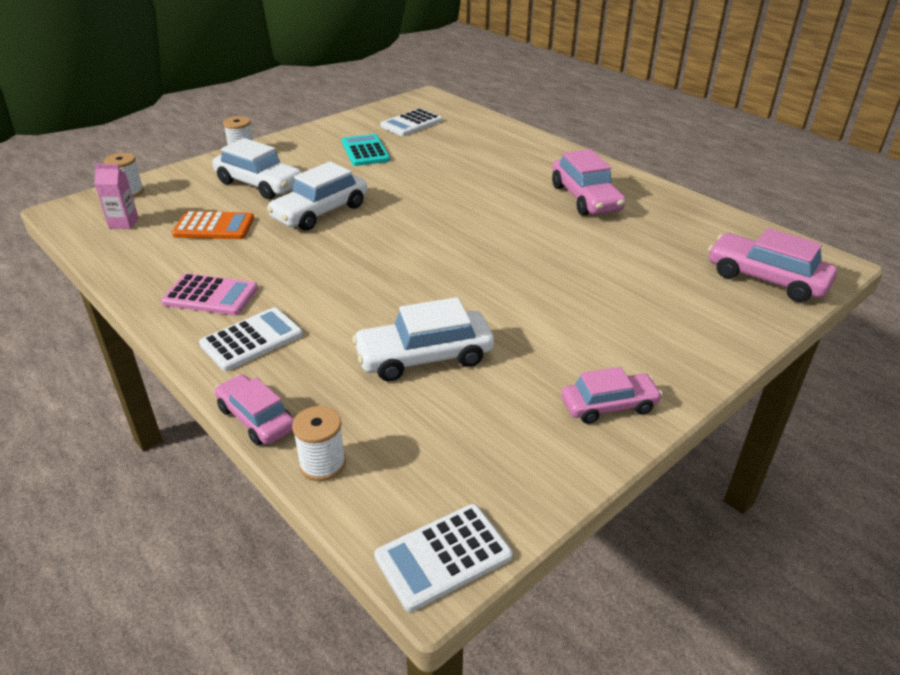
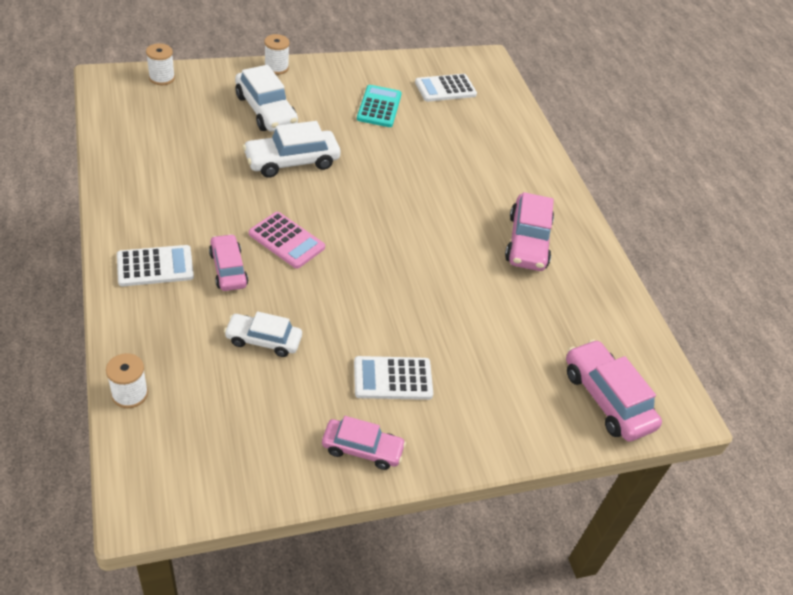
camera: 20 degrees right, 10 degrees up
(123, 223) = (138, 110): pink carton -> none
(210, 295) = (154, 211): pink calculator -> pink calculator (286, 240)
(214, 227) = (201, 142): orange calculator -> none
(256, 418) = (113, 336): pink car -> pink car (228, 269)
(424, 357) = (263, 340): white car -> white car, size x0.66
(443, 556) = (153, 502): white calculator -> white calculator (392, 379)

